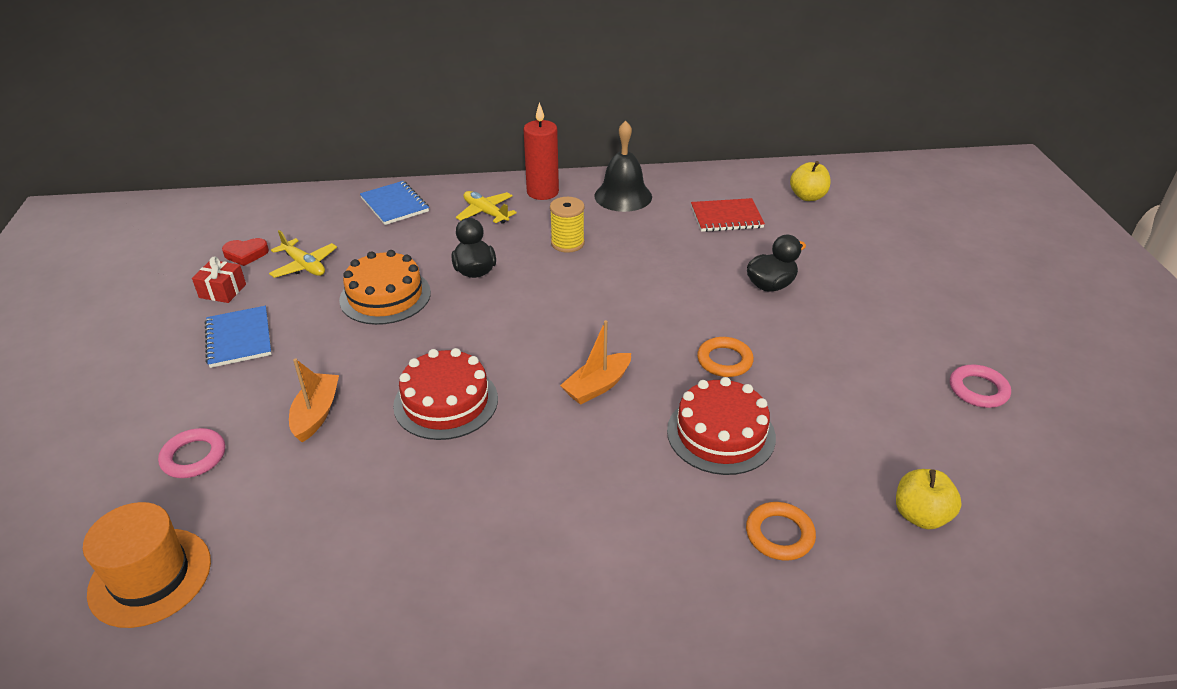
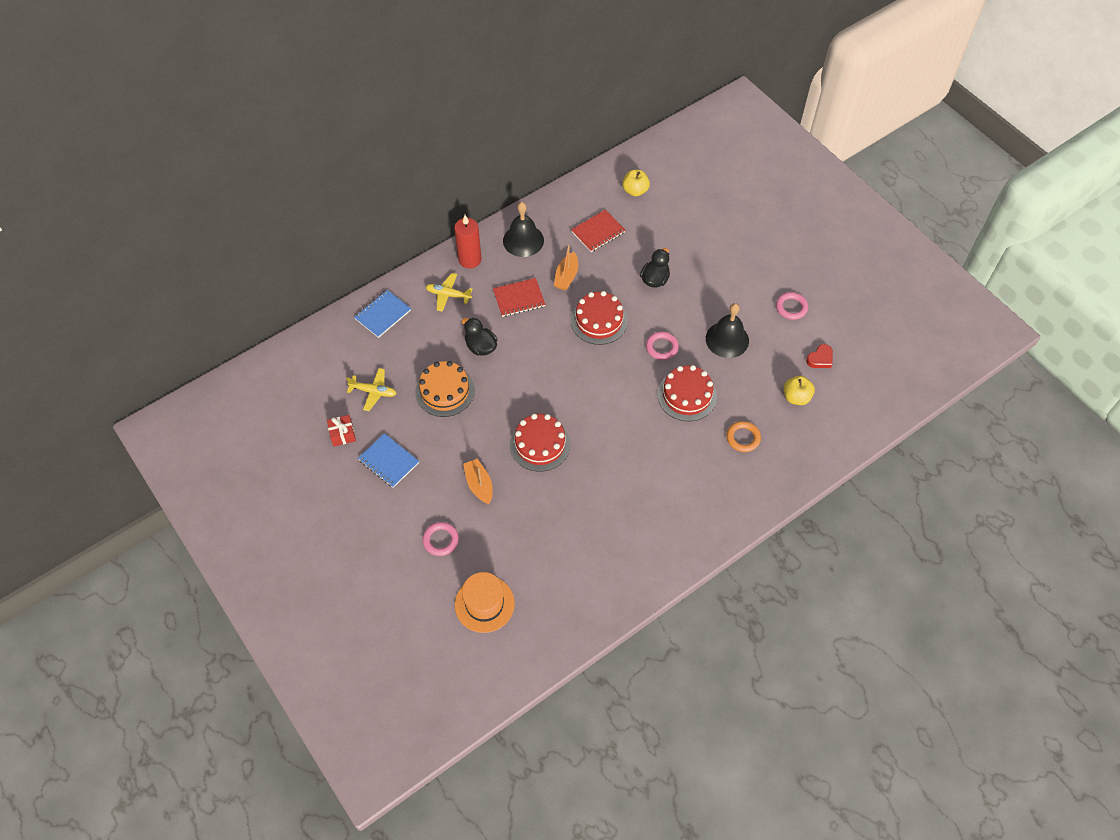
camera: 30 degrees left, 20 degrees up
(246, 254) = (327, 400): red heart -> red heart (820, 359)
(394, 205) = (383, 315): blue notebook -> blue notebook turned 75 degrees counterclockwise
(567, 243) = (519, 298): yellow spool -> red notebook
(597, 386) = (609, 396): orange boat -> orange boat (566, 276)
(654, 299) = (599, 320): none -> red cake
(724, 360) = (662, 347): orange ring -> pink ring
(839, 389) = (727, 339): none -> black bell

